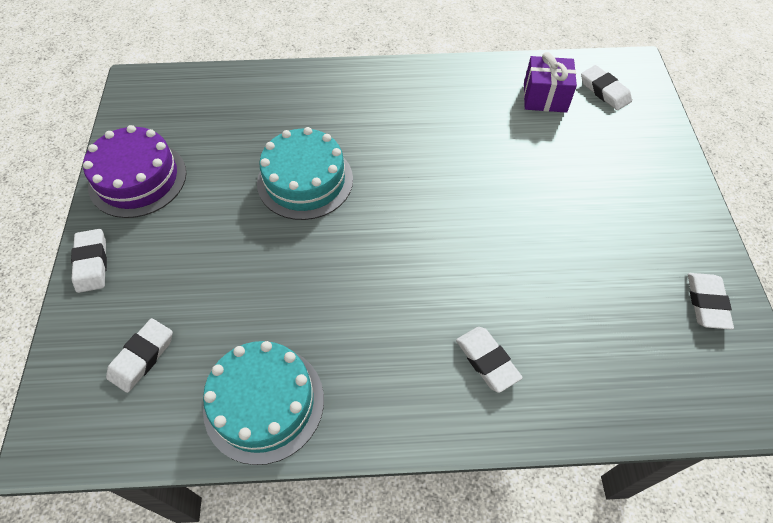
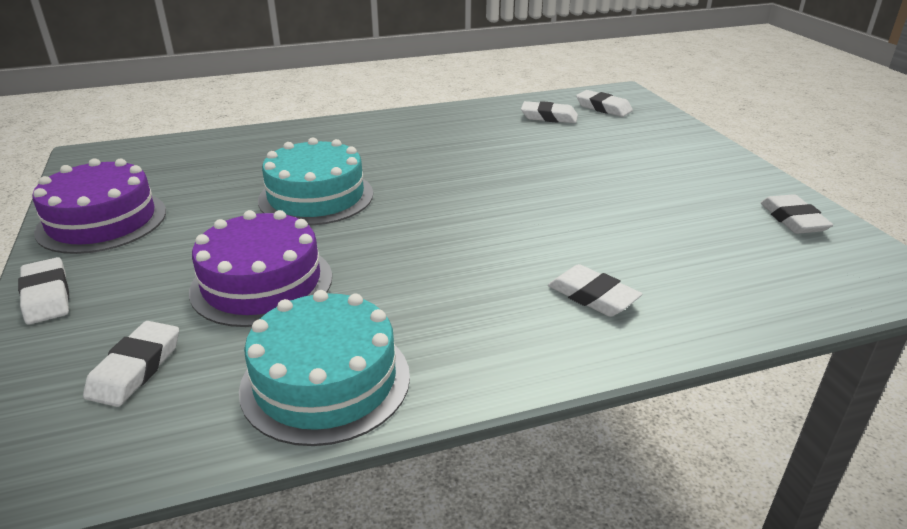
camera: 15 degrees left, 25 degrees down
(241, 284) = (262, 283): none -> purple cake
(545, 97) = (549, 117): purple gift -> white eraser

